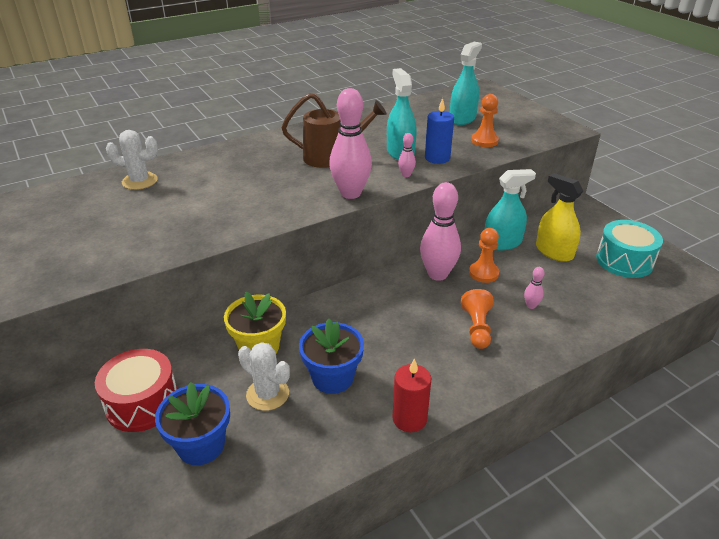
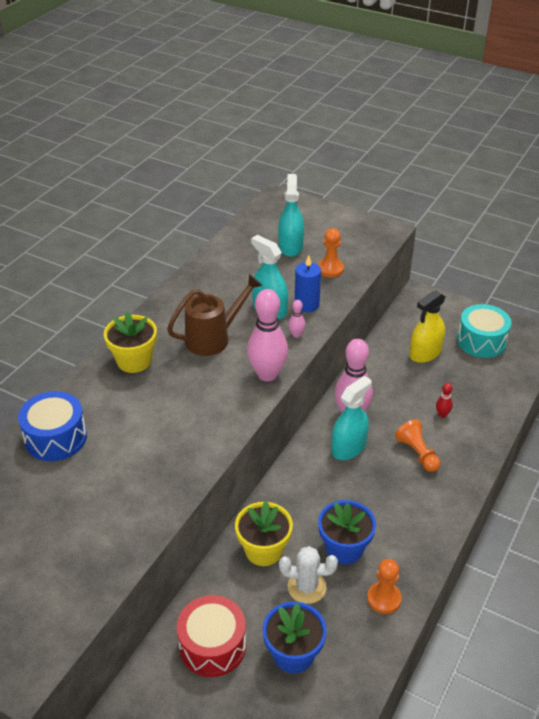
camera: 30 degrees left, 5 degrees up
(140, 181) = (56, 438): white cactus -> blue drum
(253, 153) = (134, 361): none -> yellow flower pot
(409, 419) = (426, 554): red candle -> none
(483, 273) = (386, 398): orange pawn -> orange pawn (384, 599)
(502, 243) = (379, 360): turquoise spray bottle -> turquoise spray bottle (348, 447)
(531, 306) = (442, 414): pink bowling pin -> red bowling pin
(554, 252) = (425, 353): yellow spray bottle -> yellow spray bottle turned 60 degrees counterclockwise

